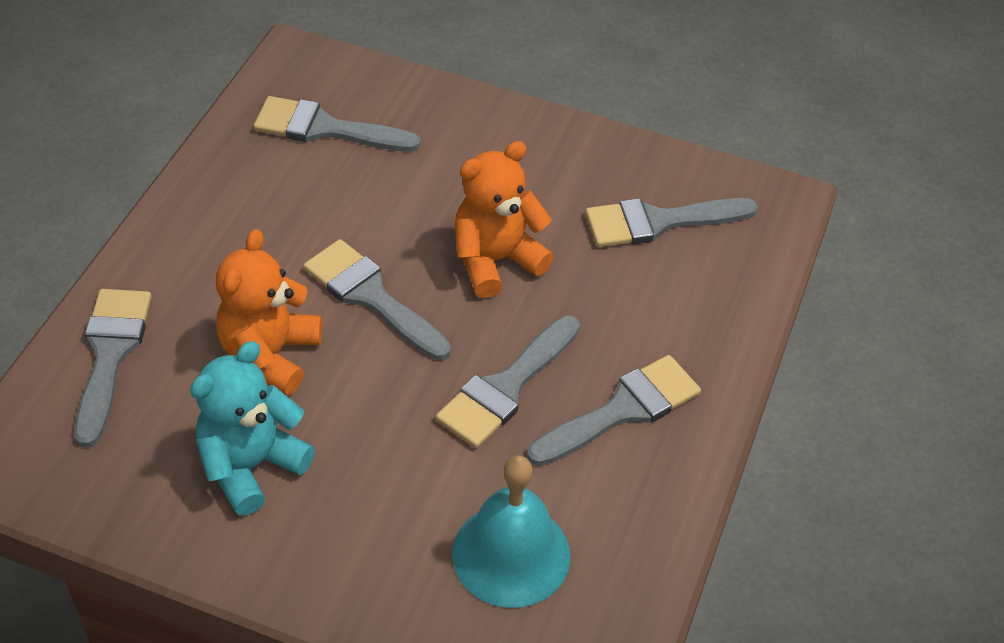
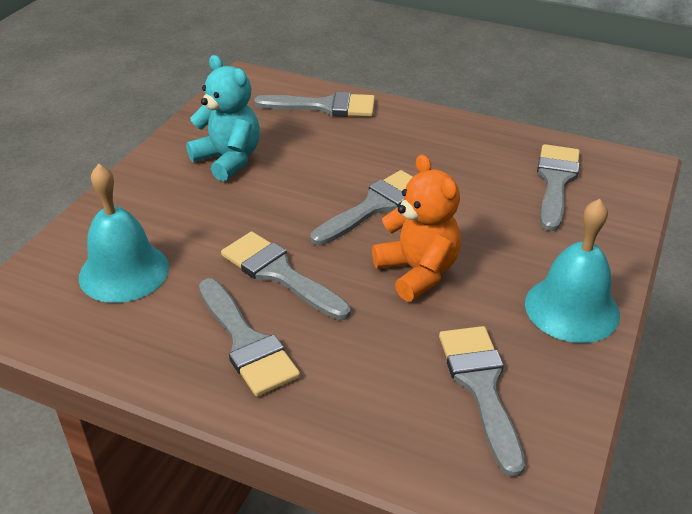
camera: 95 degrees right, 10 degrees down
(270, 355) = (320, 164): orange teddy bear -> none
(545, 146) = (572, 308): none -> turquoise bell

